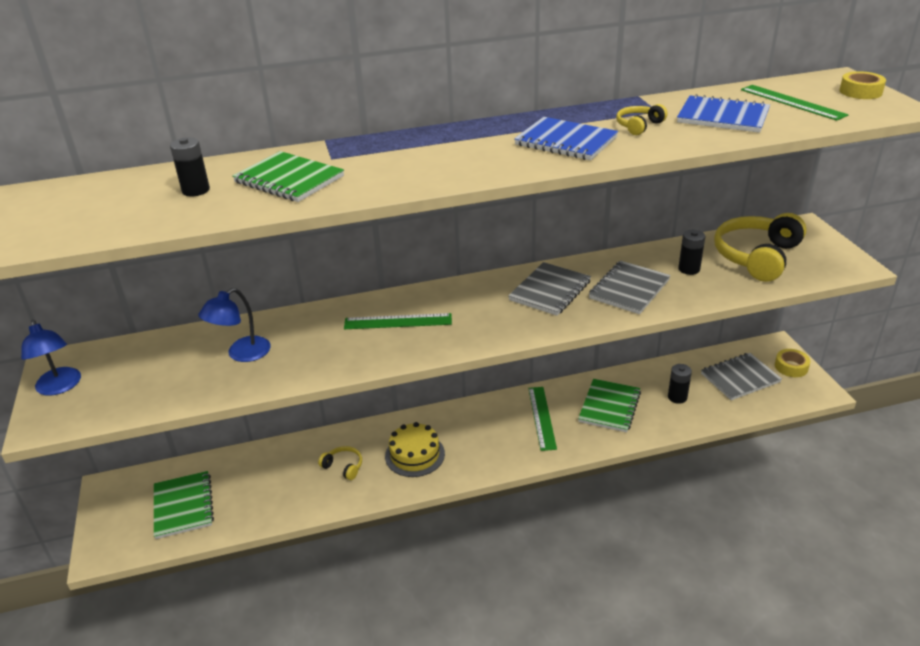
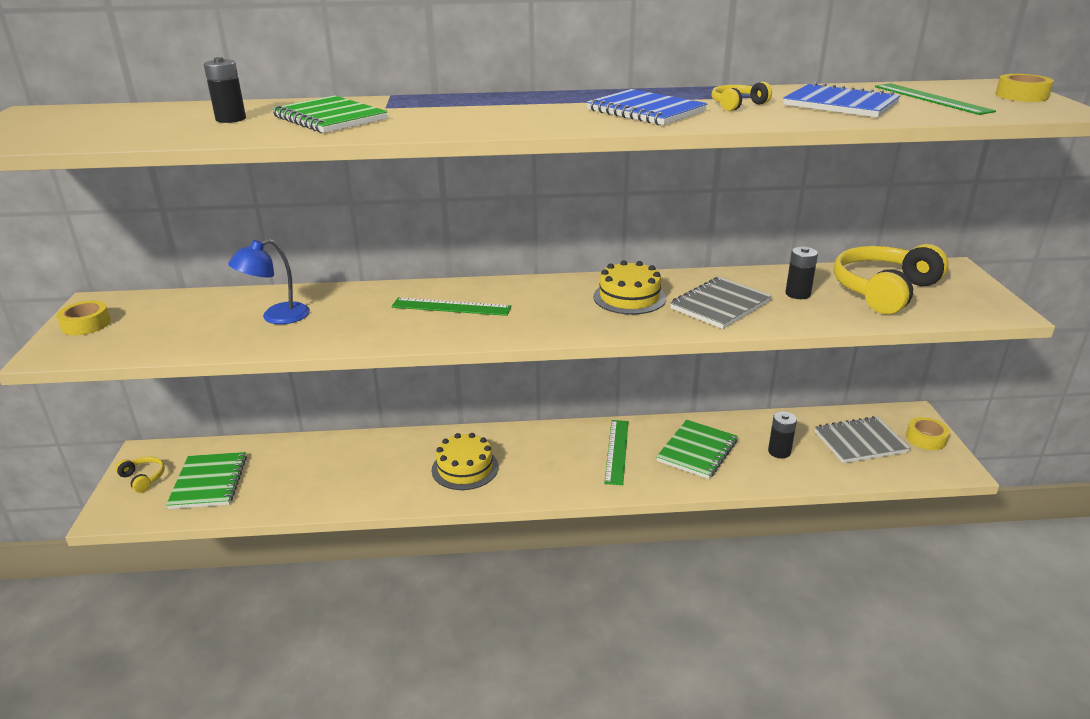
camera: 10 degrees right, 5 degrees down
(60, 387) = (86, 324): blue lamp -> yellow tape
(343, 467) = (385, 469): yellow headphones -> yellow headphones (143, 478)
(550, 291) = (629, 297): grey notebook -> yellow cake

